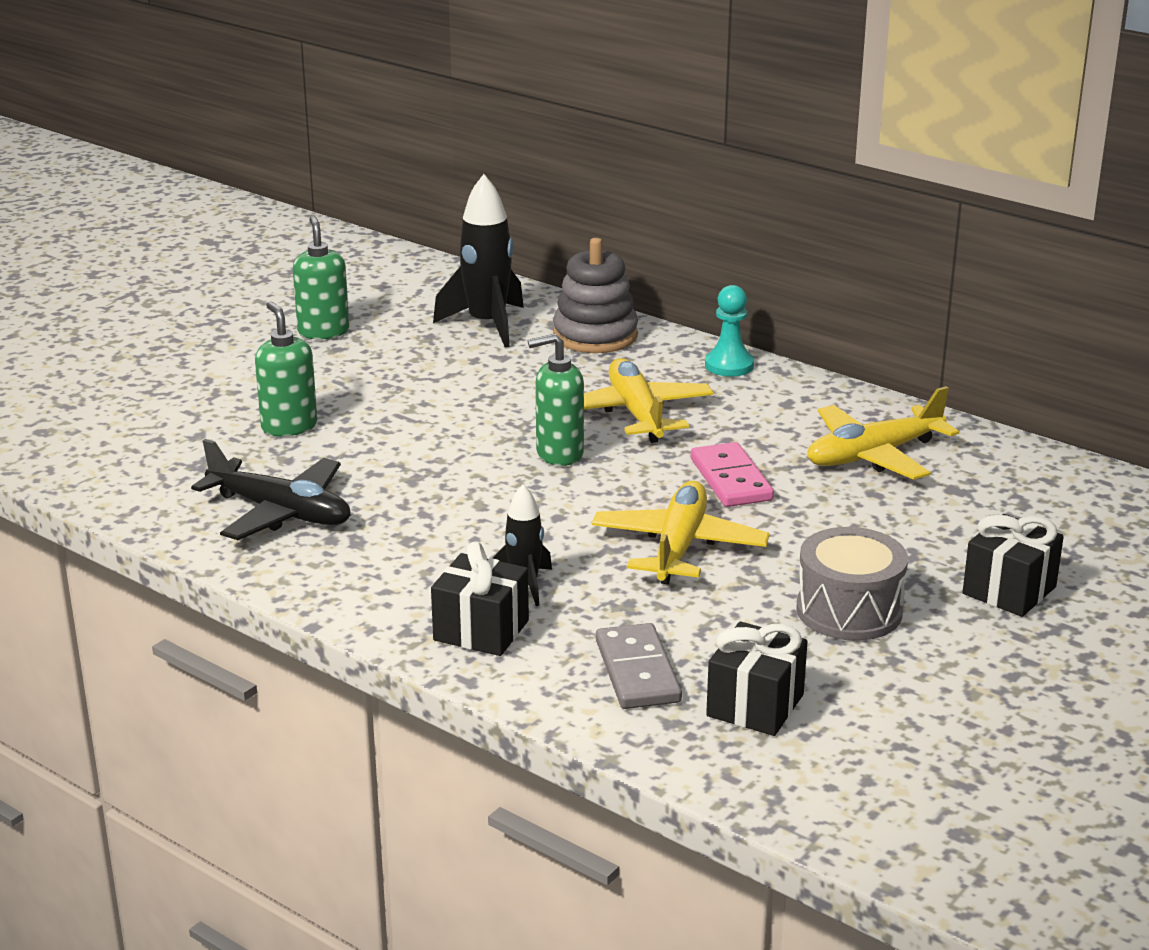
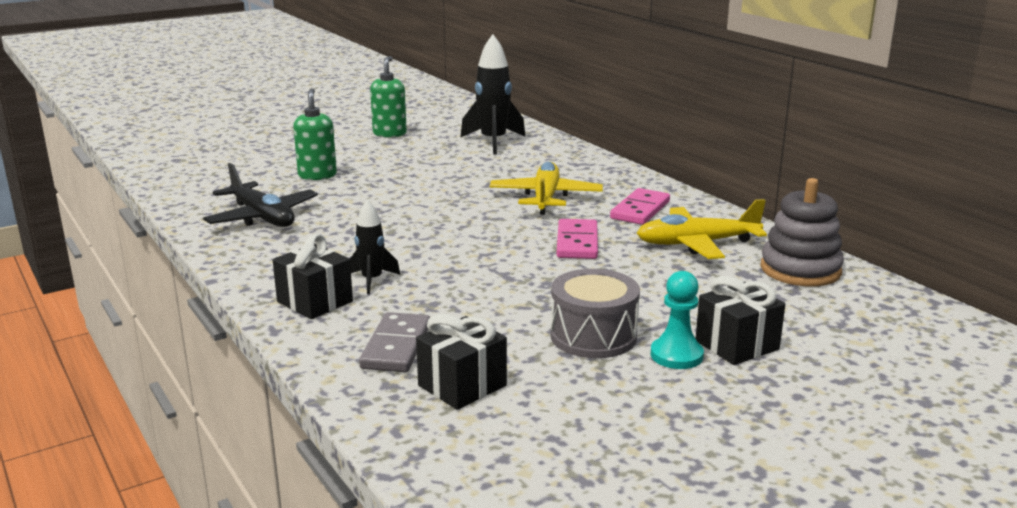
camera: 20 degrees right, 5 degrees down
(559, 454) = (471, 212): green soap dispenser -> none
(595, 335) = (558, 155): grey stacking toy -> grey stacking toy (800, 270)
(679, 547) = (502, 276): yellow plane -> none
(729, 365) = (635, 181): turquoise pawn -> turquoise pawn (676, 355)
(770, 414) = (640, 210): none -> pink domino

